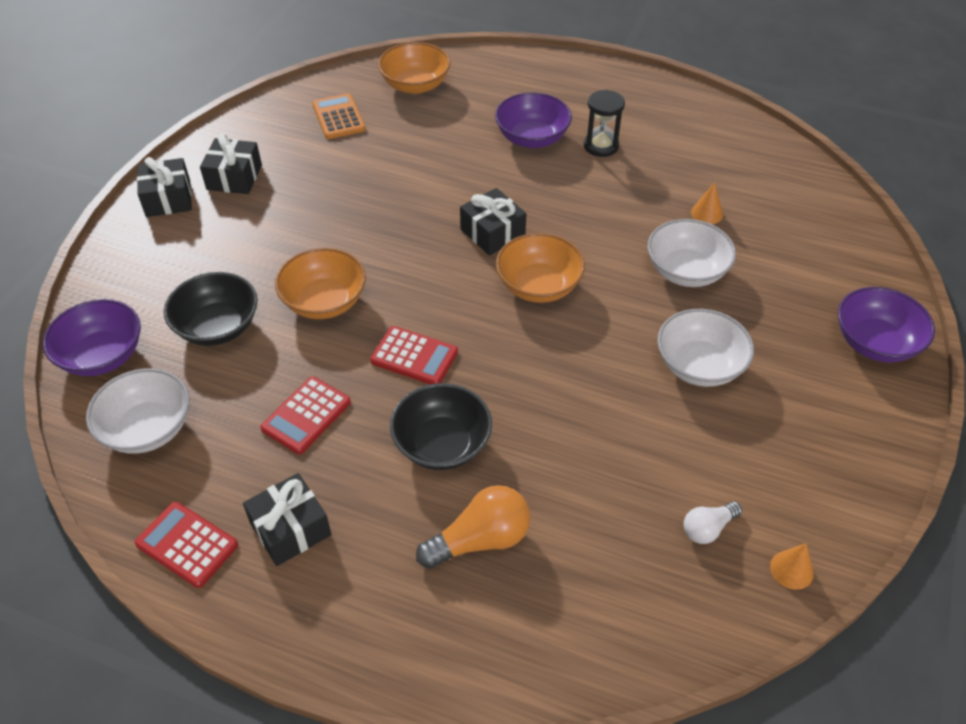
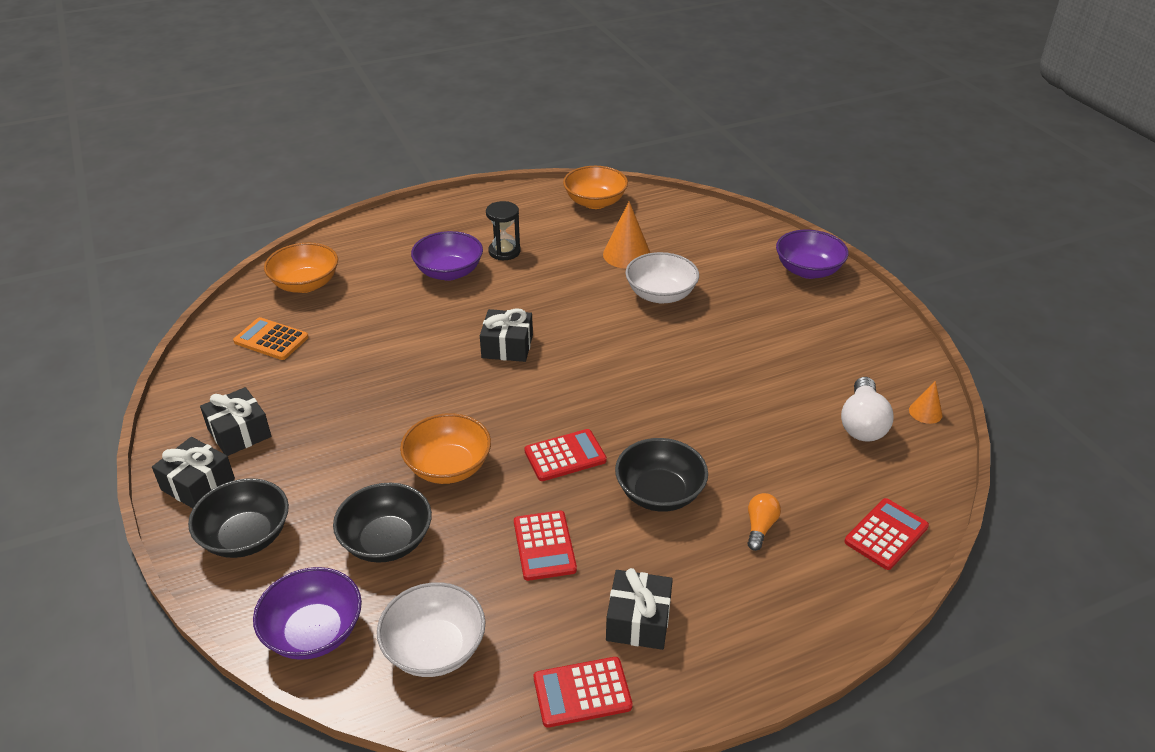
camera: 45 degrees left, 10 degrees down
(148, 257) = (246, 537): none -> black bowl
(480, 540) = (760, 527): orange light bulb -> orange light bulb, size x0.59
(538, 286) = (584, 359): orange bowl -> orange bowl (595, 202)
(579, 642) = (886, 534): none -> red calculator
(699, 365) = (740, 342): white bowl -> none
(707, 213) = (627, 254): orange cone -> orange cone, size x1.79
(708, 528) = (862, 423): white light bulb -> white light bulb, size x1.69

